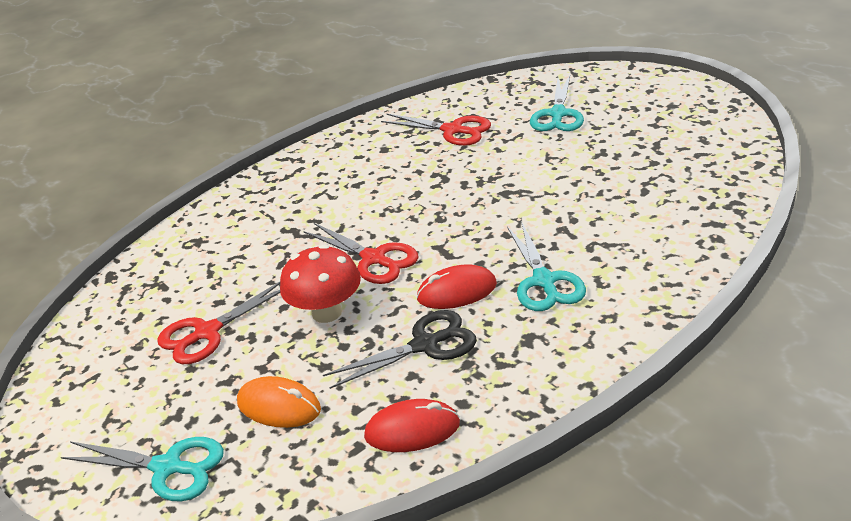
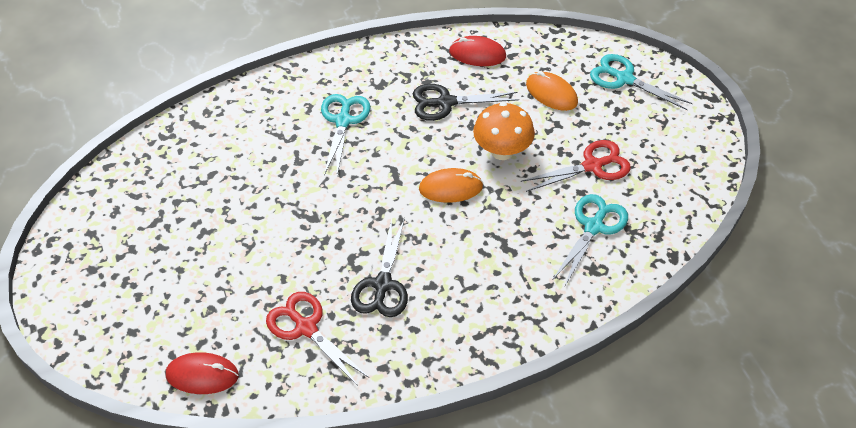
camera: 165 degrees left, 15 degrees up
(327, 312) = (502, 151): red mushroom -> orange mushroom
(373, 259) = (451, 188): red scissors -> orange mouse
(403, 171) = (382, 284): none -> black scissors
(457, 291) = (405, 135): red mouse -> red mouse (202, 375)
(558, 114) = (196, 305): turquoise scissors -> turquoise scissors (593, 227)

